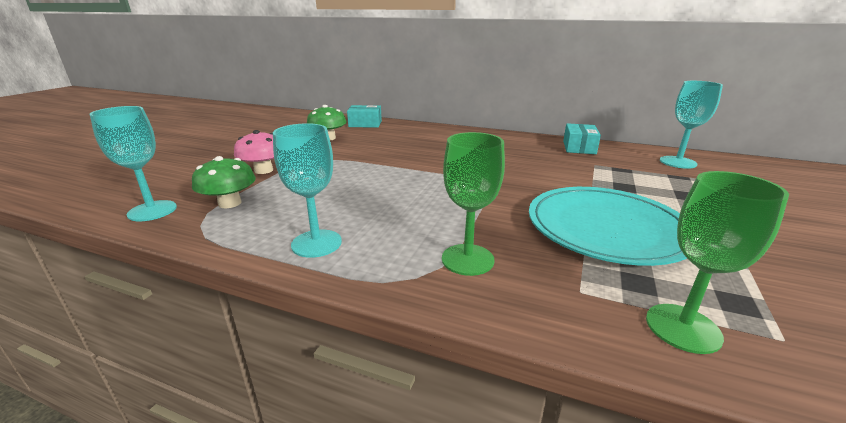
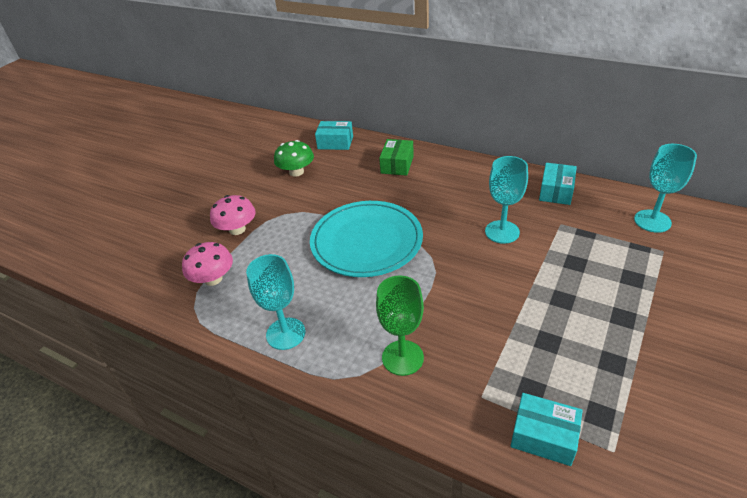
camera: 10 degrees right, 15 degrees up
(152, 211) = (153, 287): turquoise goblet -> turquoise goblet (502, 232)
(230, 203) = (213, 279): green mushroom -> pink mushroom
(425, 134) = (397, 164): none -> green box
(606, 228) = (532, 324): turquoise plate -> turquoise plate (366, 241)
(683, 328) = (543, 436): green goblet -> turquoise box

